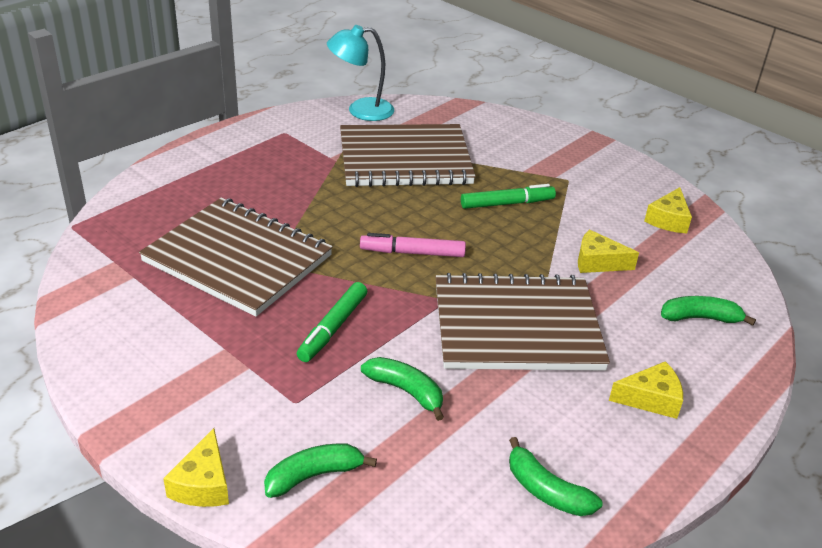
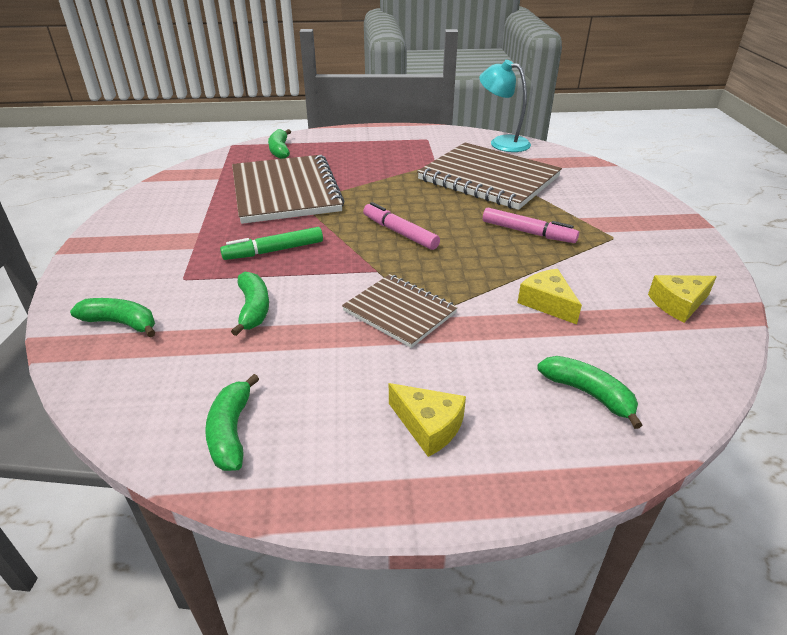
camera: 45 degrees right, 0 degrees up
(146, 210) = (280, 150): none -> green banana
(203, 484) = (68, 292): yellow cheese -> none
(507, 203) = (528, 232): green marker -> pink marker
(516, 326) = (399, 312): brown notebook -> brown notebook, size x0.56

